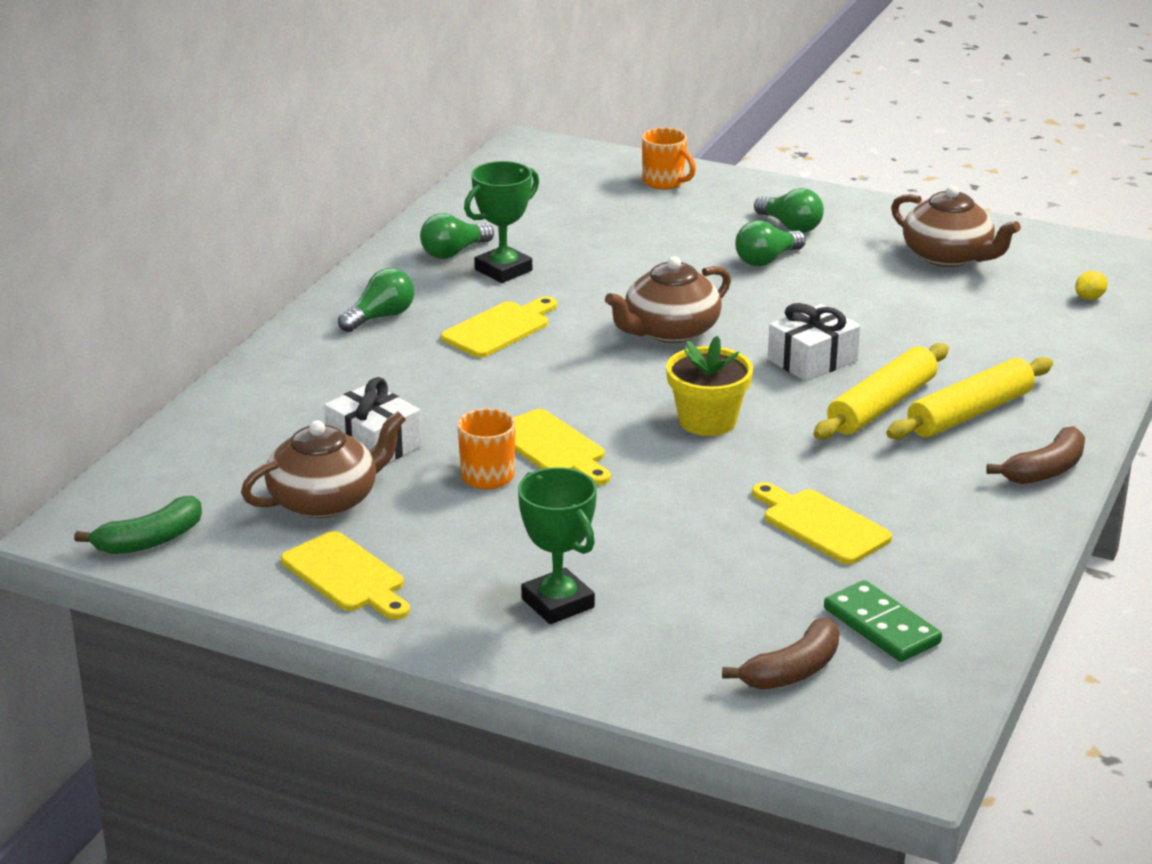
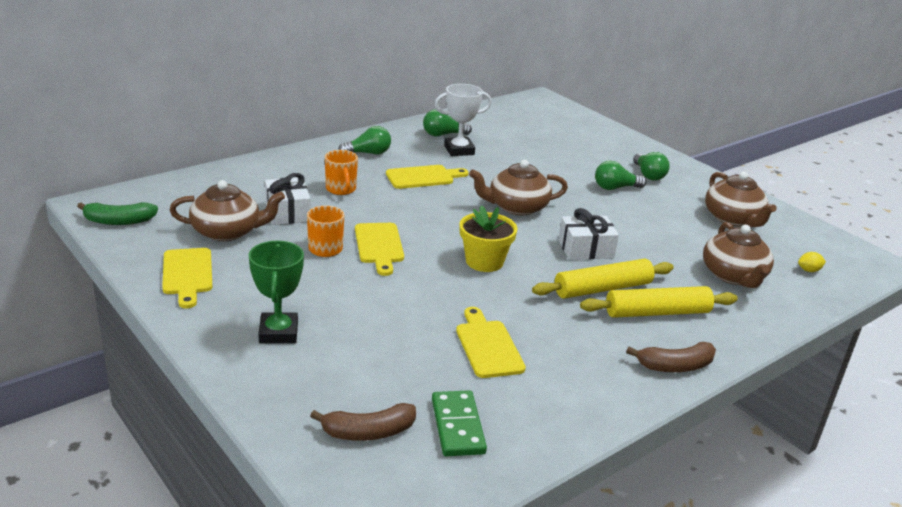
camera: 25 degrees right, 0 degrees up
(503, 270) = (459, 150): green trophy -> white trophy
(664, 182) = (597, 134): orange mug -> orange mug (341, 189)
(1013, 335) = (733, 276): none -> brown teapot

